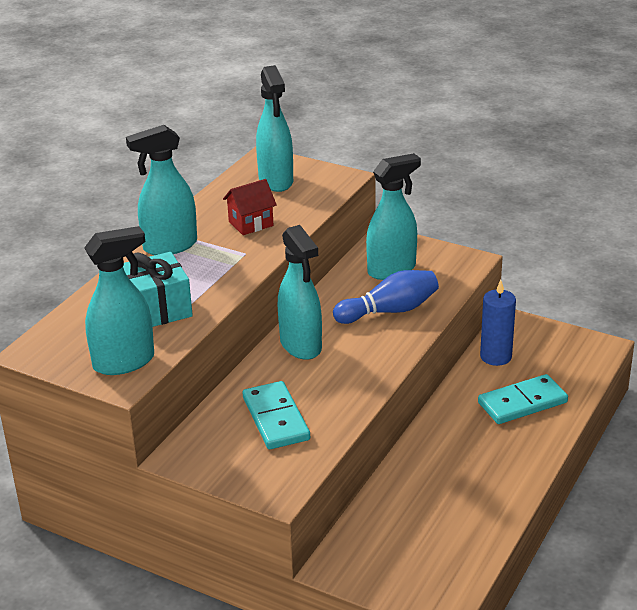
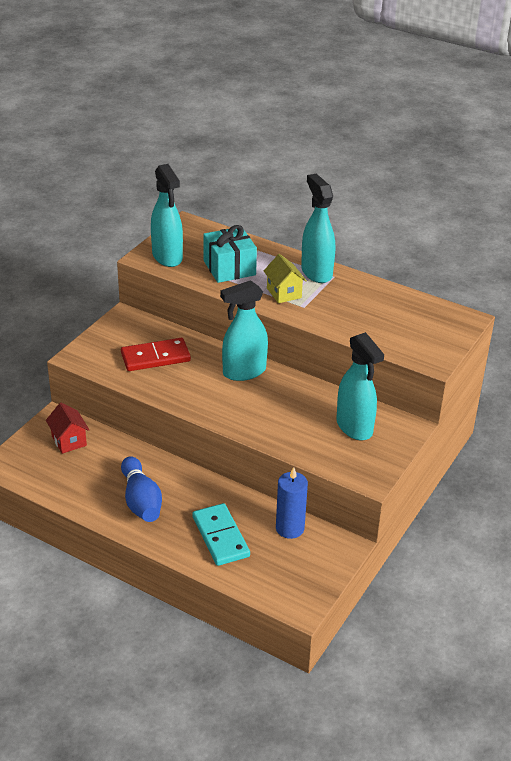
camera: 90 degrees right, 5 degrees up
(216, 267) = (284, 293): none -> yellow house
(251, 224) = (349, 309): red house -> red house (69, 441)
(276, 181) = (424, 324): turquoise spray bottle -> none
(276, 418) = (155, 357): turquoise domino -> red domino
(389, 311) = (288, 421): blue bowling pin -> blue bowling pin (141, 500)

